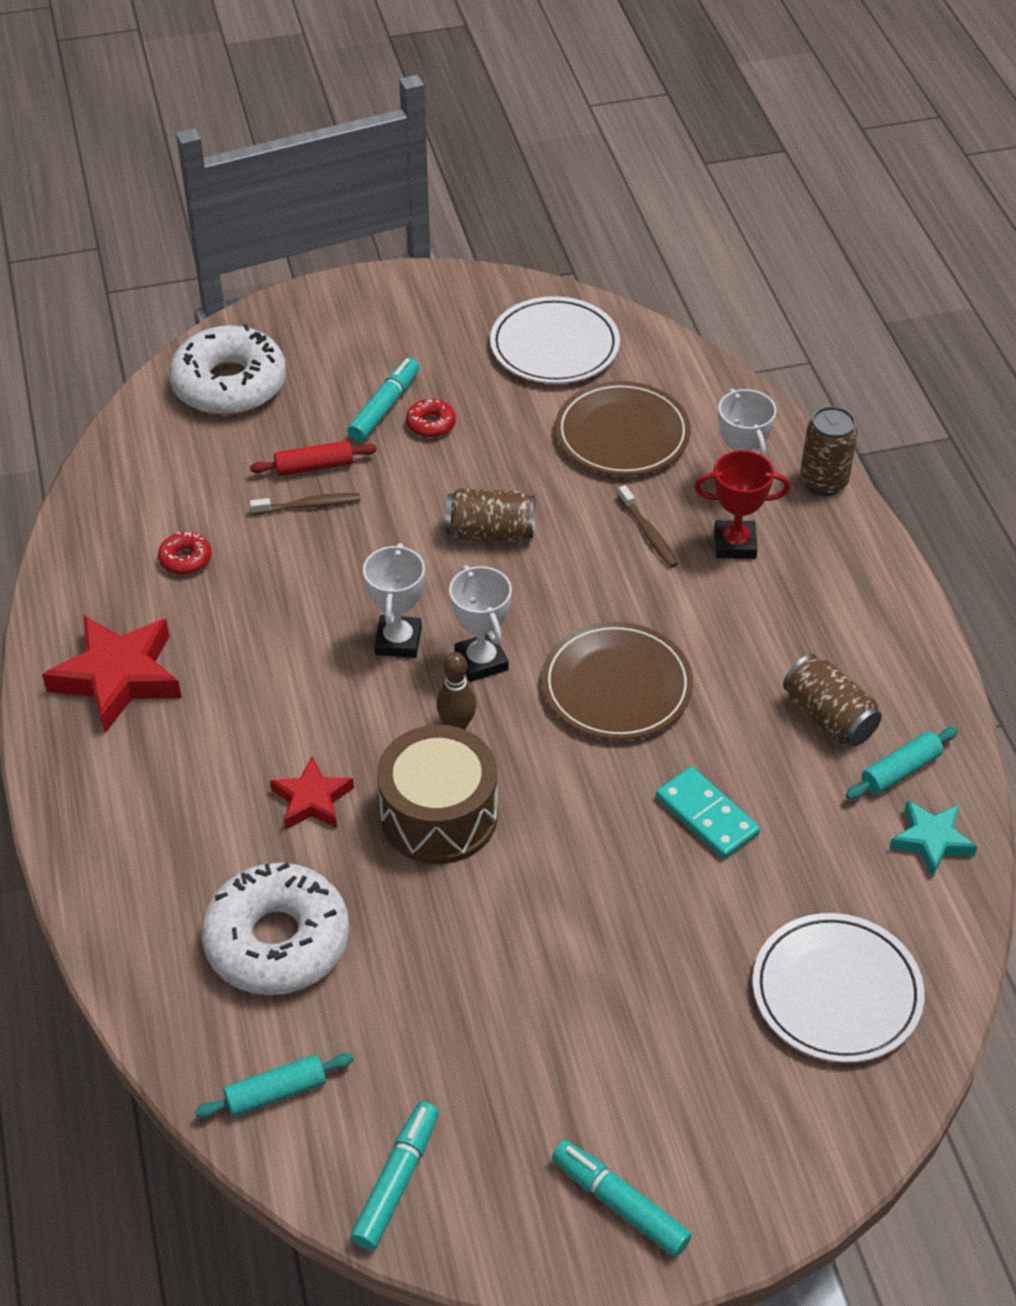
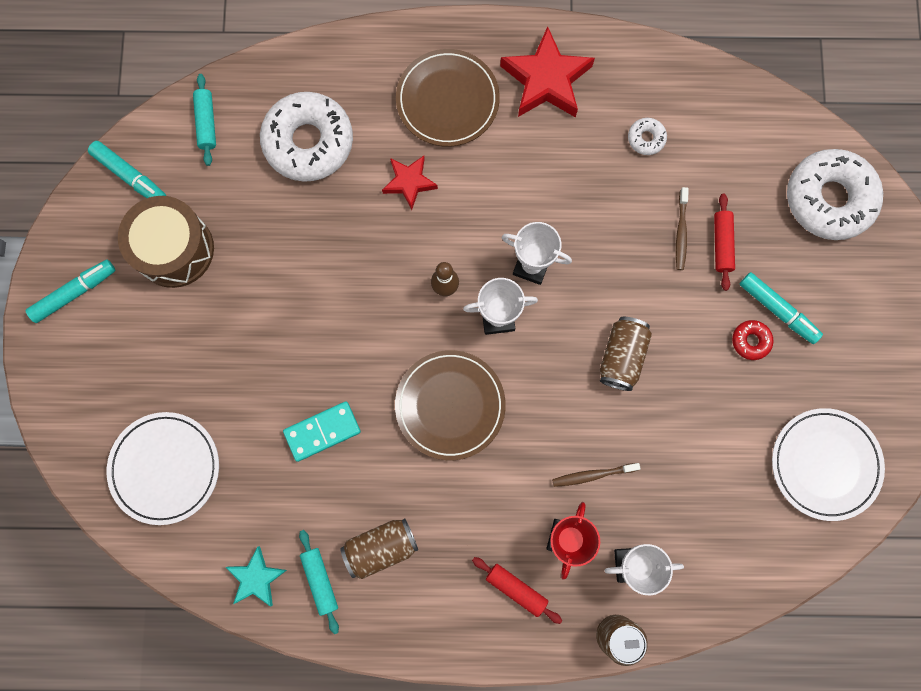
camera: 105 degrees right, 30 degrees up
(185, 559) = (646, 138): red donut -> white donut
(439, 815) = (374, 258): brown drum -> brown drum (174, 249)
(622, 434) = (706, 488): brown plate -> brown plate (447, 100)
(815, 577) = (516, 589): none -> red rolling pin

